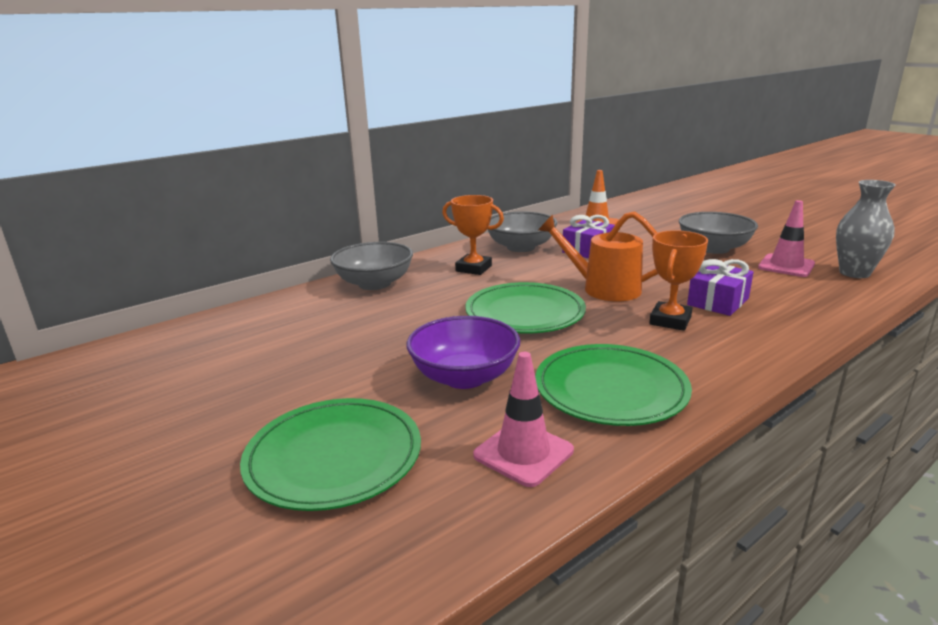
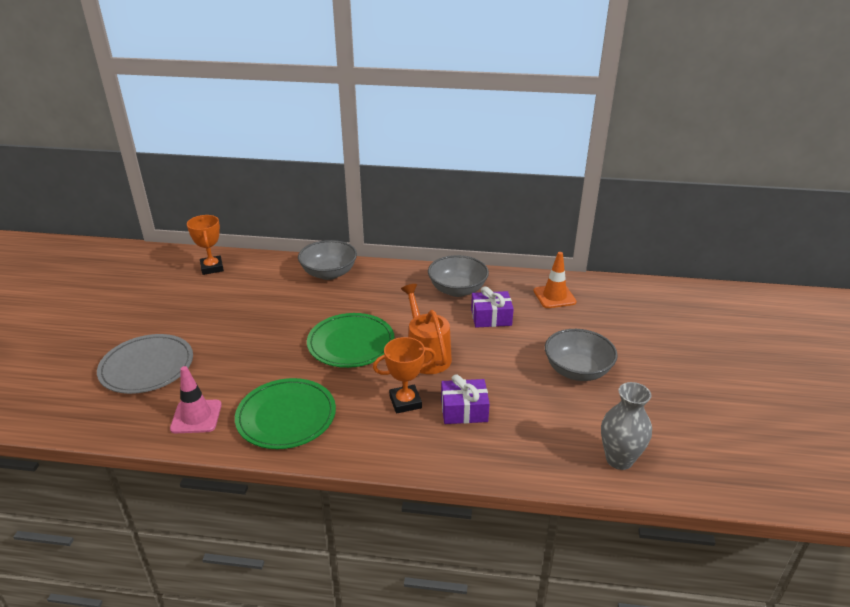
camera: 45 degrees right, 10 degrees up
(334, 457) = (147, 367): green plate -> grey plate
(464, 377) = (250, 363): purple bowl -> none
(473, 268) = (395, 292): orange trophy -> orange trophy (212, 268)
(786, 266) = (586, 419): pink traffic cone -> none

